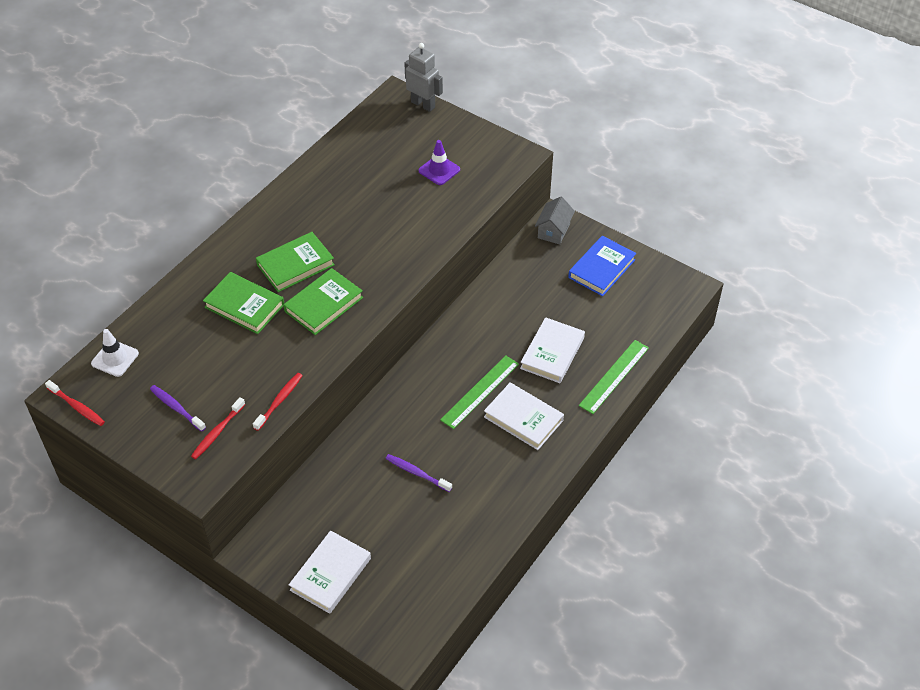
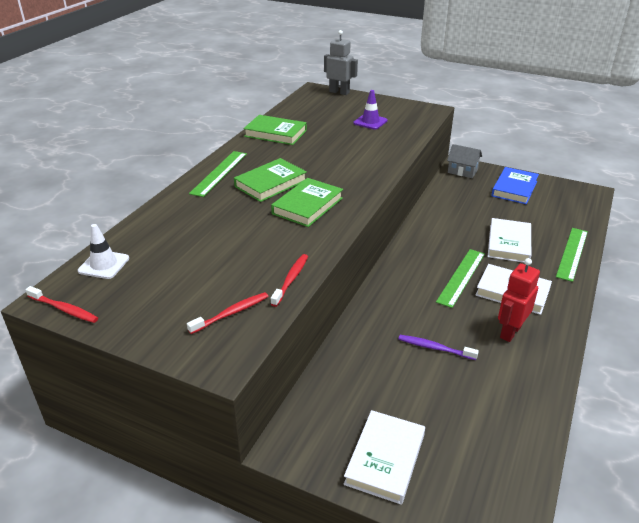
camera: 10 degrees left, 15 degrees down
(176, 408) = (179, 298): purple toothbrush -> none
(217, 432) = (231, 313): red toothbrush -> red toothbrush turned 150 degrees counterclockwise
(244, 306) = (231, 214): green book -> green book (275, 133)
(246, 241) = (219, 173): none -> green ruler
(497, 466) = (510, 332): none -> red robot
(553, 231) = (462, 171): grey house -> grey house turned 75 degrees counterclockwise

